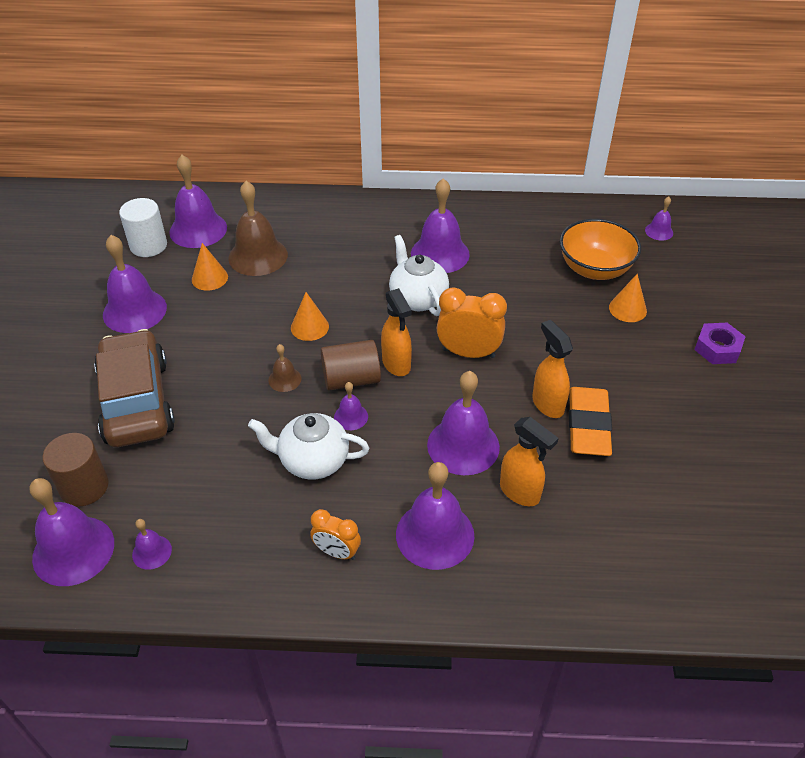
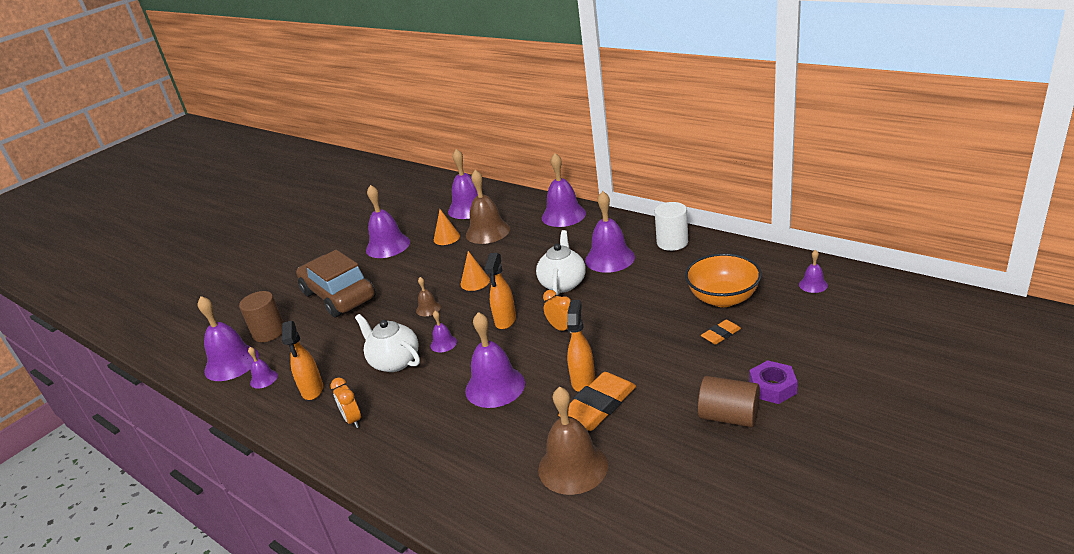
camera: 40 degrees right, 15 degrees down
(137, 401) = (338, 296): brown car -> brown car turned 60 degrees counterclockwise
(148, 245) = (432, 211): white cylinder -> white cylinder (672, 242)
(351, 379) = (467, 321): brown cylinder -> brown cylinder (729, 416)
(435, 534) = (419, 434): purple bell -> purple bell (563, 215)
(468, 353) = (561, 328): orange clock -> orange clock, size x0.62
(520, 492) = (501, 431): orange spray bottle -> orange spray bottle (312, 390)
(625, 499) = (573, 467): none -> brown bell
(627, 309) = (721, 334): orange cone -> orange eraser

